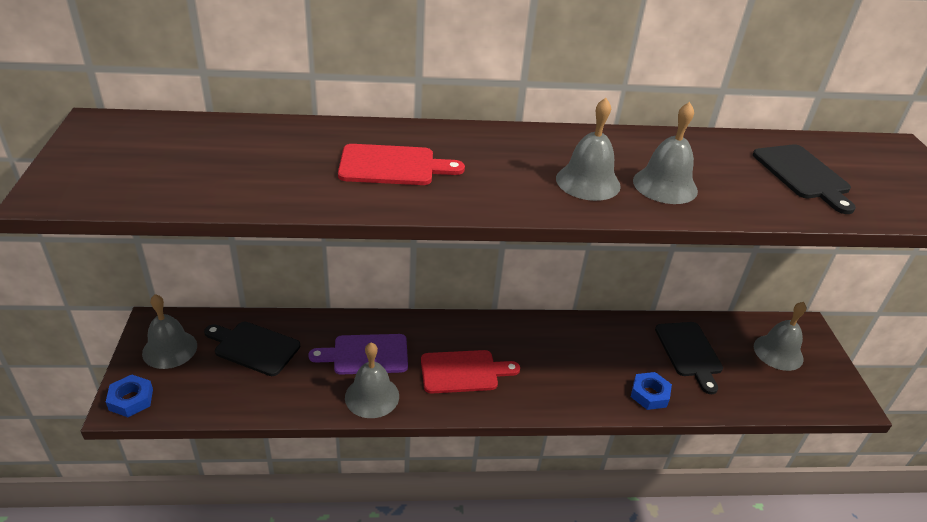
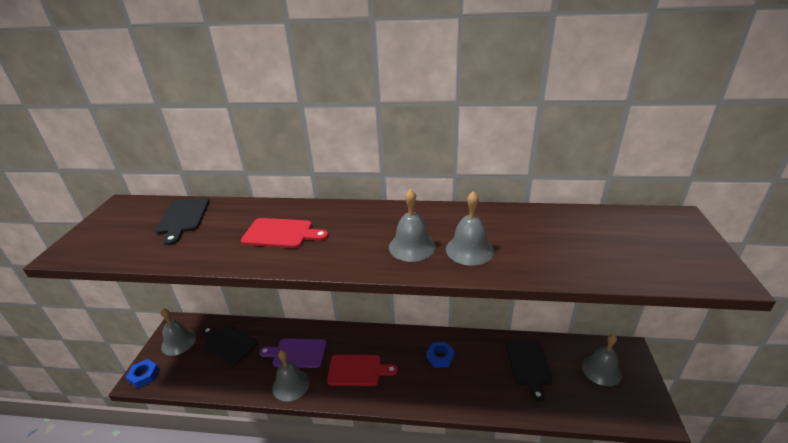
camera: 15 degrees right, 5 degrees down
(649, 394) = (489, 398): blue nut -> blue nut (440, 357)
(803, 175) = (586, 242): black cutting board -> black cutting board (183, 218)

